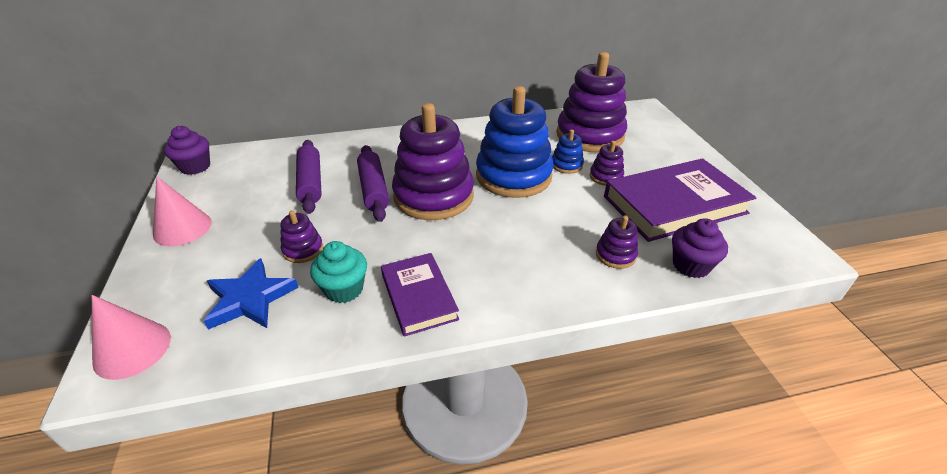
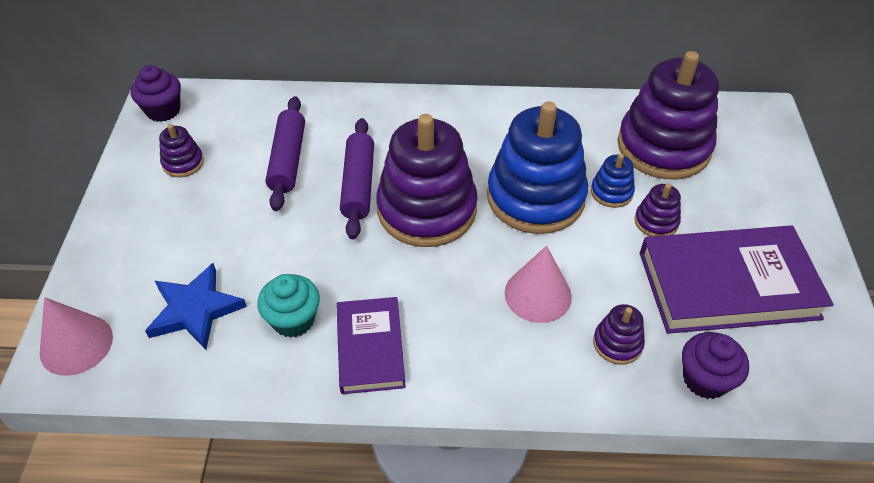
camera: 15 degrees right, 10 degrees up
(182, 228) = (139, 200): pink cone -> pink cone (538, 294)
(303, 250) = (260, 257): purple stacking toy -> purple stacking toy (183, 163)

